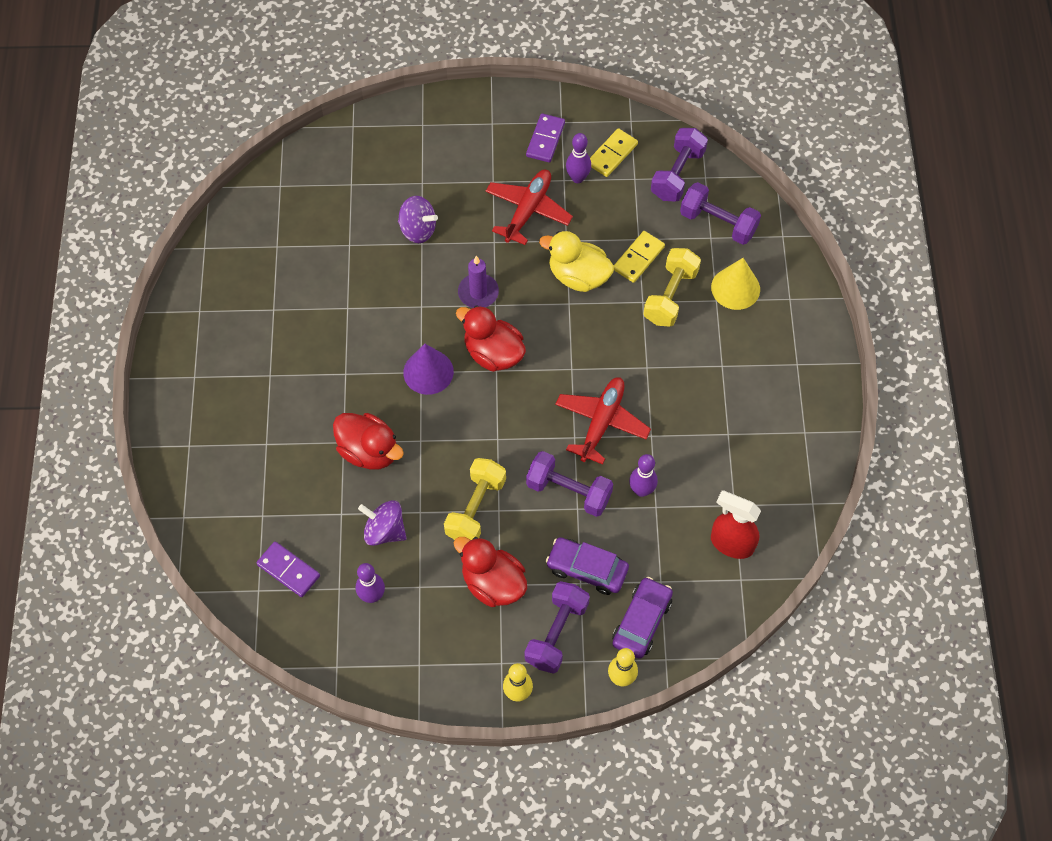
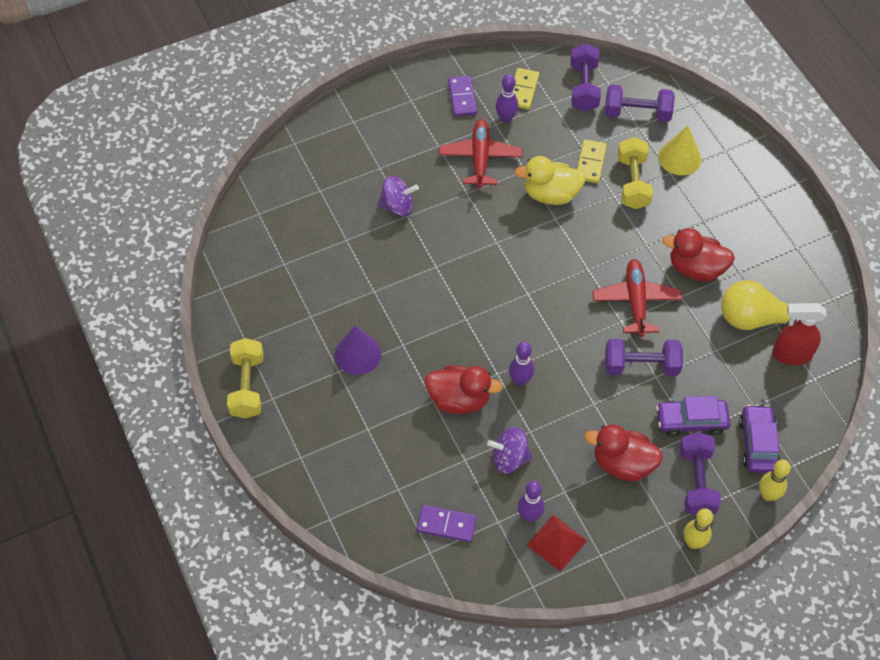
camera: 25 degrees left, 5 degrees down
(384, 633) = (556, 542): none -> red pyramid
(428, 372) = (472, 316): purple cone -> purple cone (357, 353)
(476, 508) = (574, 410): yellow dumbbell -> yellow dumbbell (247, 386)
(478, 292) = (476, 238): purple candle -> none
(493, 353) = (517, 281): red duck -> red duck (695, 268)
(641, 490) = (698, 342): purple bowling pin -> purple bowling pin (520, 380)
(715, 490) = (755, 319): none -> yellow light bulb

